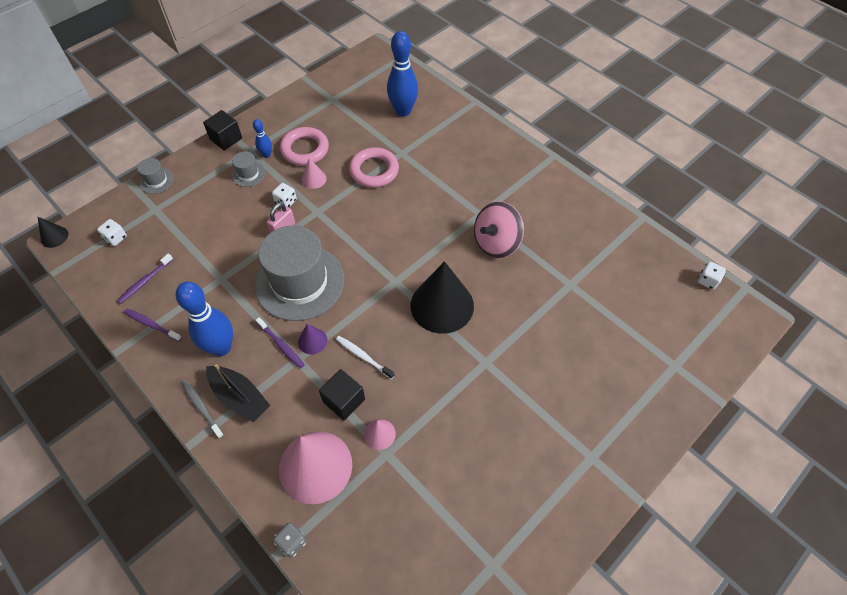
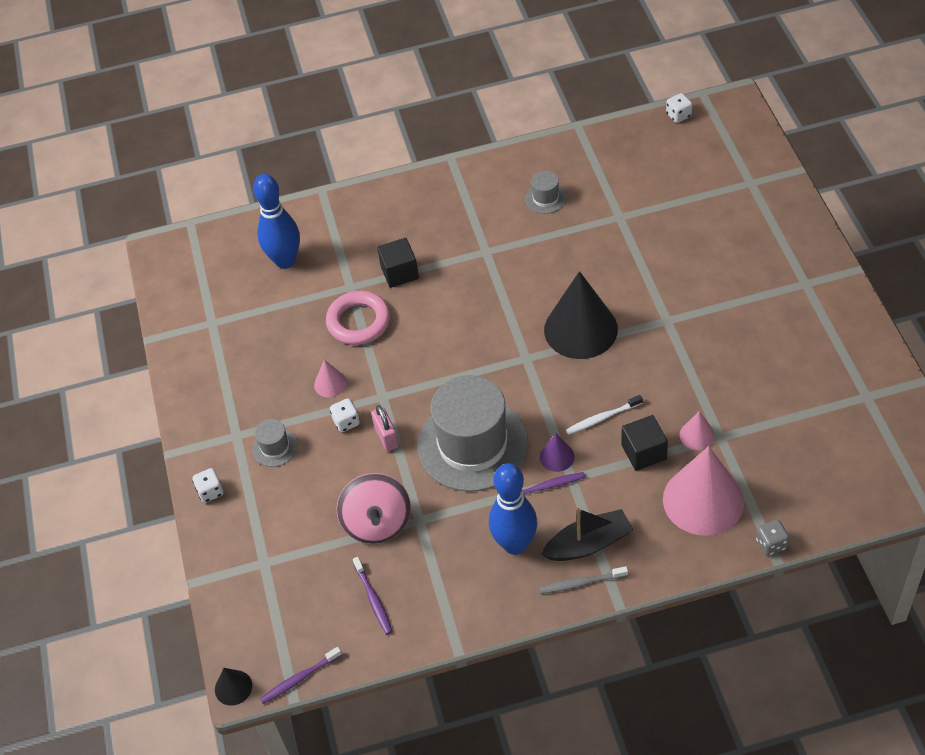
camera: 55 degrees left, 5 degrees down
(116, 238) = (283, 616): white dice -> white dice (210, 492)
(151, 325) = (442, 606): purple toothbrush -> purple toothbrush (299, 679)
(156, 181) = (215, 549): grey hat -> grey hat (545, 198)
(226, 139) = (197, 454): black cube -> black cube (399, 272)
(266, 155) = (256, 419): blue bowling pin -> none
(305, 149) = (276, 377): pink ring -> none
(496, 243) = (532, 253): pink spinning top -> pink spinning top (377, 523)

